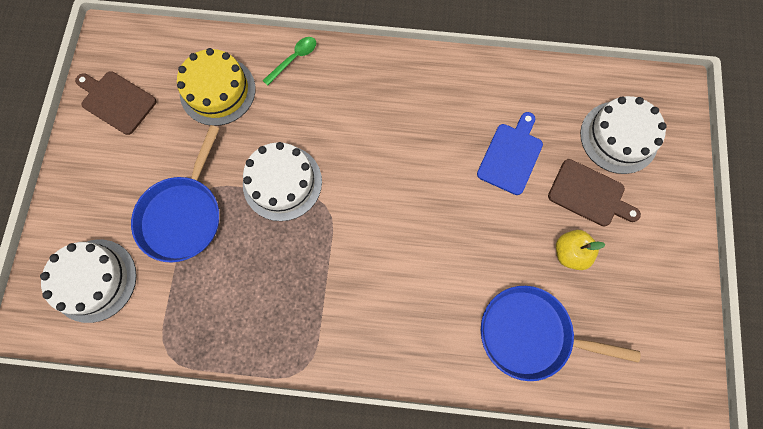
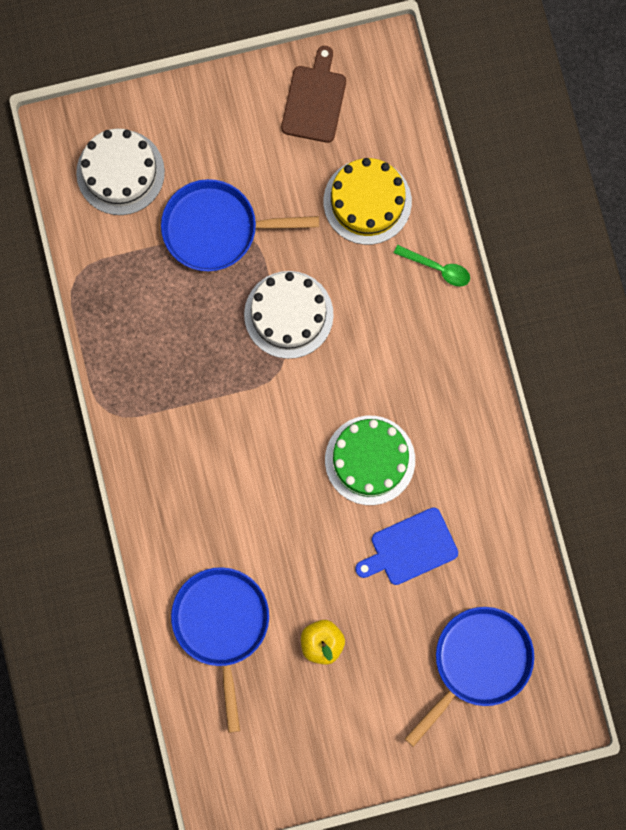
camera: 70 degrees right, 5 degrees up
(428, 161) = (370, 460): none -> green cake
(511, 156) = (410, 548): blue cutting board -> blue cutting board turned 150 degrees clockwise
(589, 194) = (396, 647): brown cutting board -> none
(619, 137) = (478, 663): white cake -> blue pan

